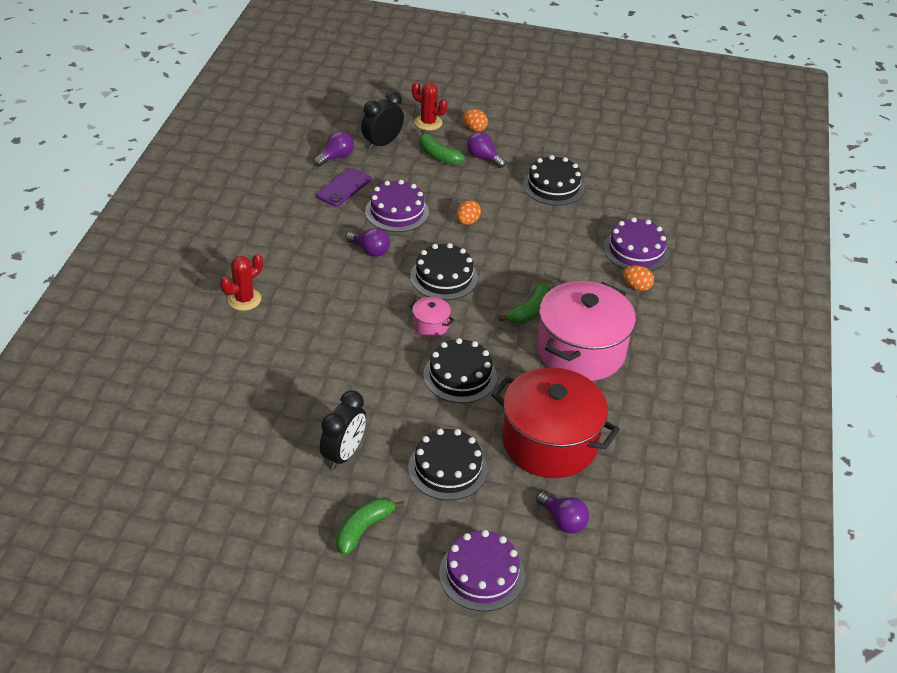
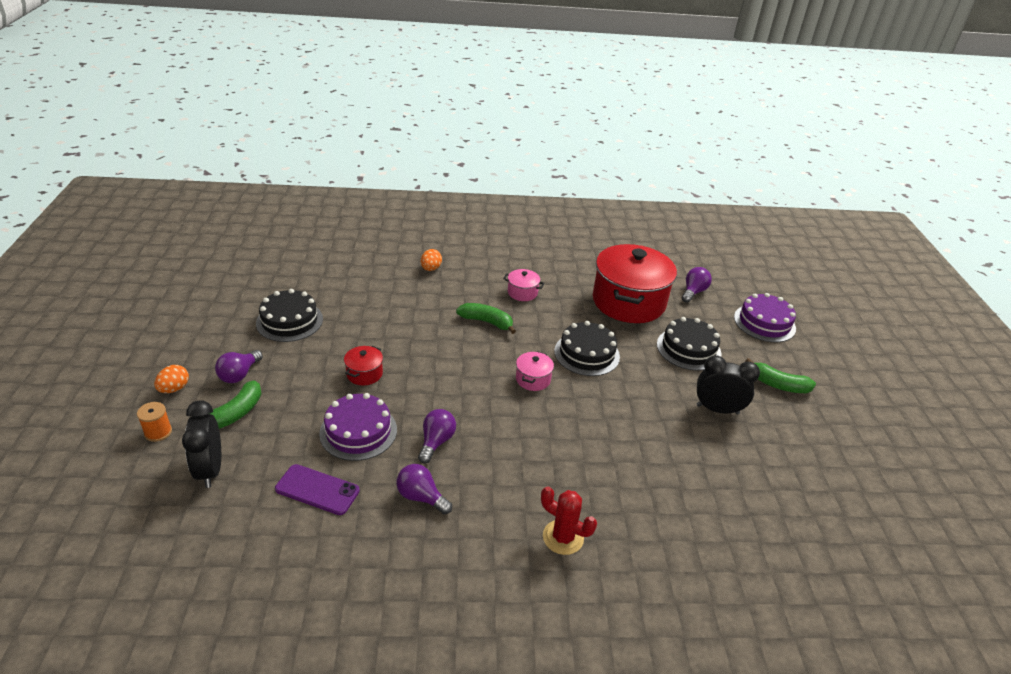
camera: 105 degrees left, 5 degrees down
(336, 157) = (247, 513): purple light bulb -> purple light bulb (421, 497)
(382, 143) = (210, 470): black clock -> black clock turned 45 degrees clockwise
(428, 122) = (158, 432): red cactus -> orange spool
(444, 277) = (460, 379): black cake -> none
(467, 222) = (364, 374): orange egg -> red pot
(581, 351) = (522, 292): pink pot -> pink pot, size x0.41
(636, 250) = (381, 270): purple cake -> none

